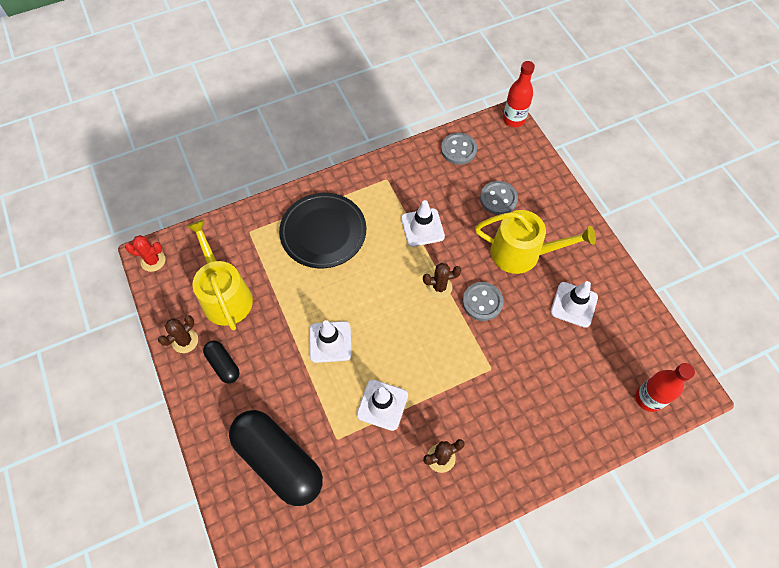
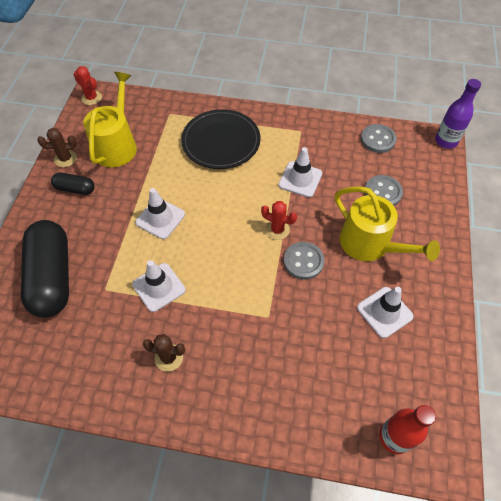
camera: 35 degrees right, 5 degrees down
(223, 364) = (75, 189): black capsule -> black capsule turned 75 degrees counterclockwise
(439, 287) = (277, 229): brown cactus -> red cactus
(513, 119) = (446, 141): red bottle -> purple bottle

